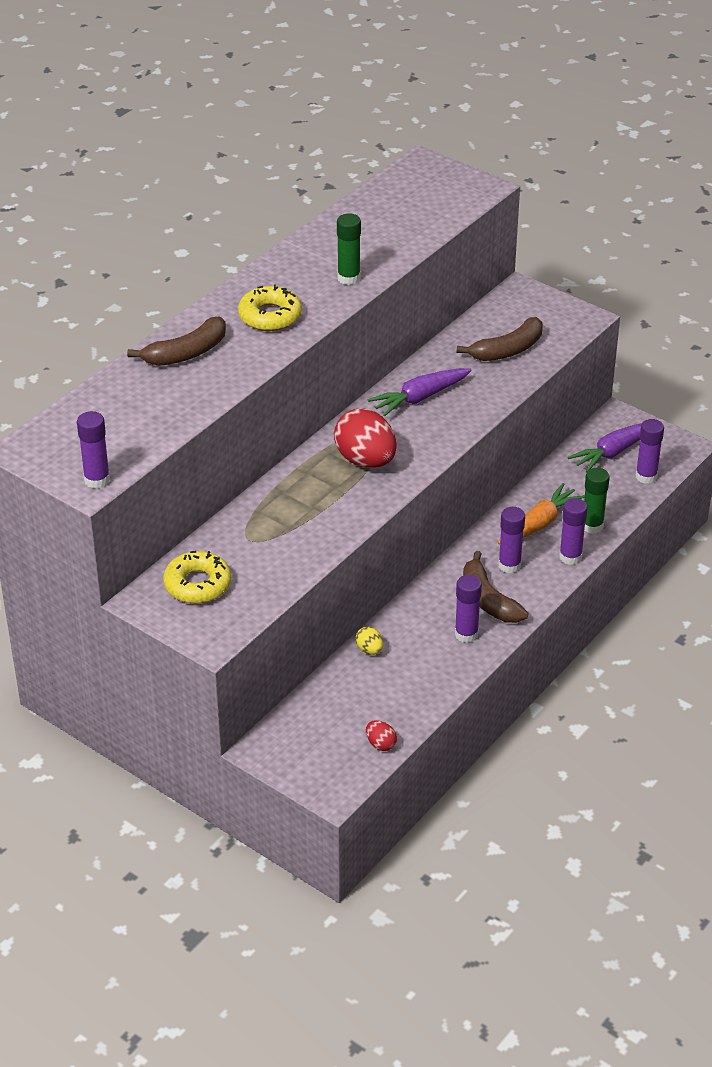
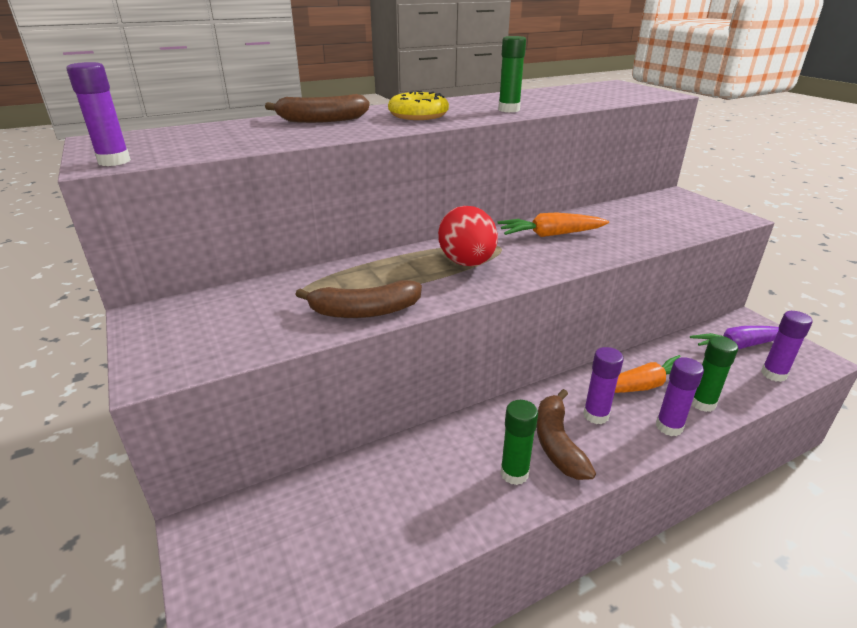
camera: 25 degrees right, 10 degrees down
(197, 584) = (208, 316): yellow donut -> none
(369, 650) = (400, 454): yellow egg -> none
(380, 744) = (329, 582): red egg -> none
(419, 398) = (550, 235): purple carrot -> orange carrot
(466, 634) = (514, 473): purple glue stick -> green glue stick
(507, 350) = (652, 222): brown banana -> brown banana (364, 311)

